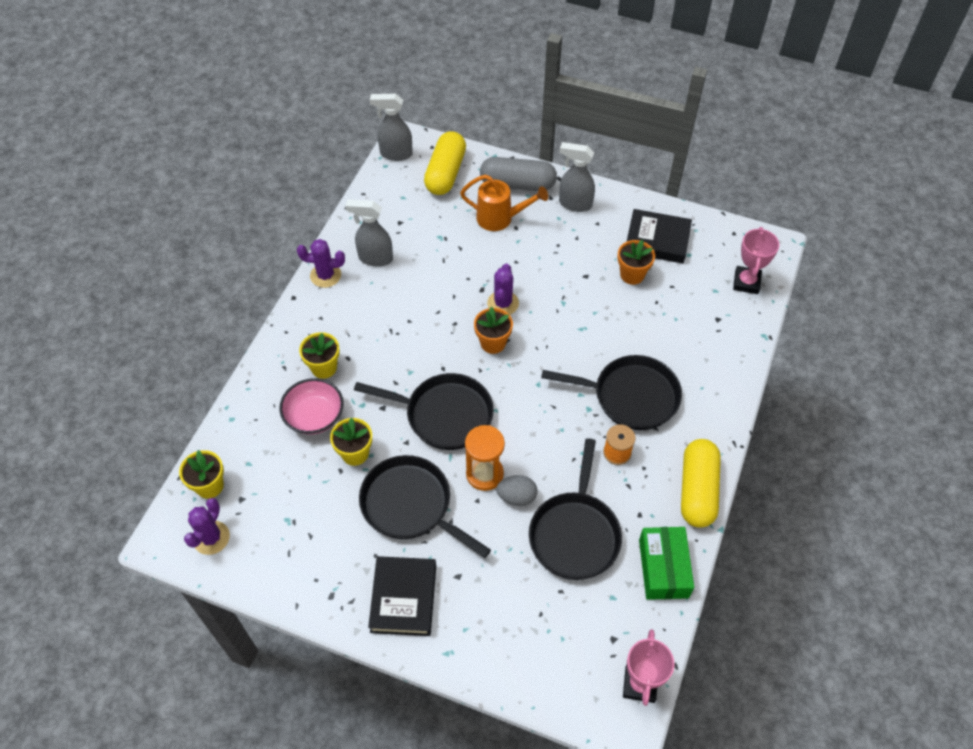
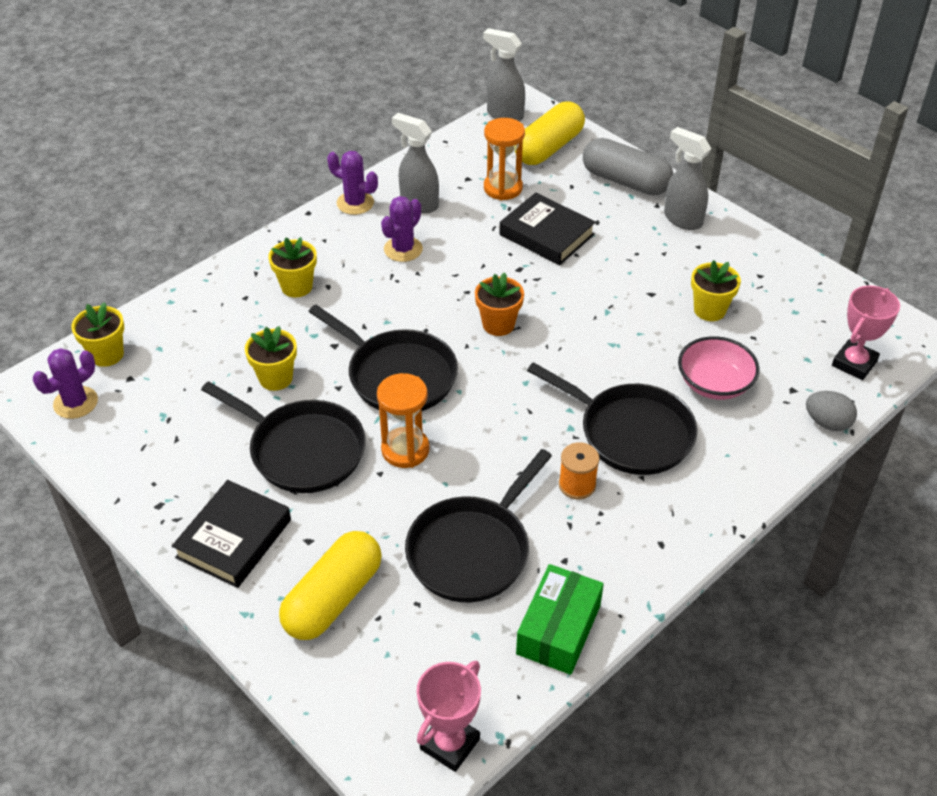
camera: 25 degrees right, 10 degrees down
(314, 416) = (256, 328): pink bowl -> pink bowl (714, 384)
(410, 505) = (302, 450): black pan -> black pan turned 150 degrees clockwise
(431, 222) = (503, 188): none -> orange hourglass
(500, 218) = (584, 208): orange watering can -> none
(503, 303) = (535, 290): purple cactus -> purple cactus (403, 249)
(517, 497) = (427, 486): grey egg -> grey egg (827, 423)
(632, 275) = (709, 310): orange flower pot -> yellow flower pot
(657, 240) = (763, 285): black book -> black book (546, 234)
(697, 490) = (654, 562): yellow capsule -> yellow capsule (333, 598)

